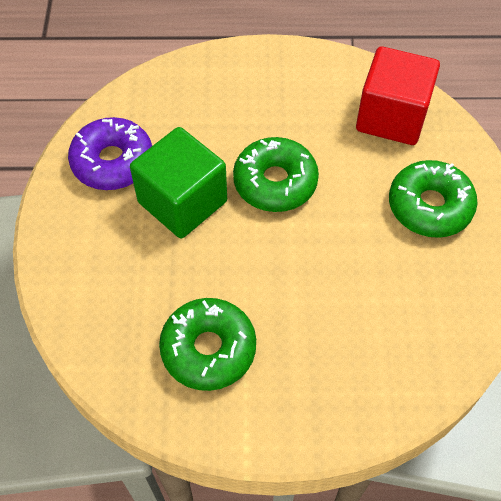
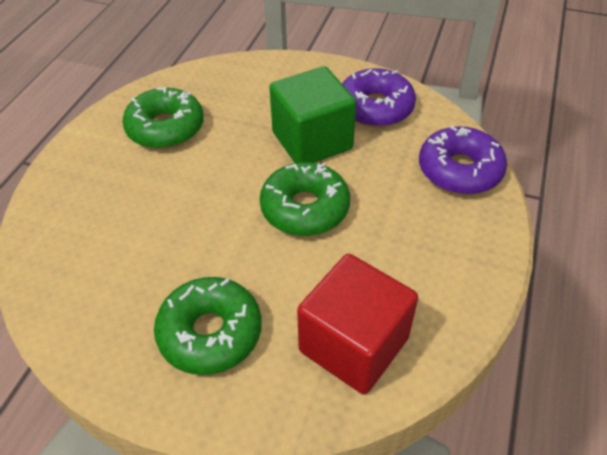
camera: 110 degrees right, 10 degrees down
(184, 84) = (459, 170): none -> purple donut

